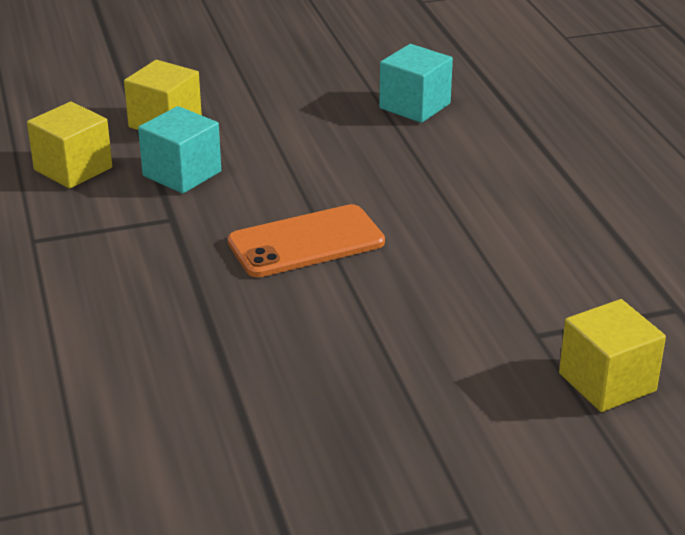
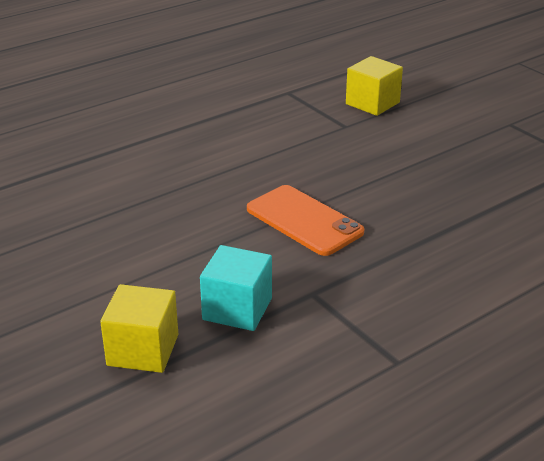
camera: 110 degrees left, 0 degrees up
(73, 169) = (265, 382): yellow cube -> none
(414, 106) = (58, 214): turquoise cube -> none

